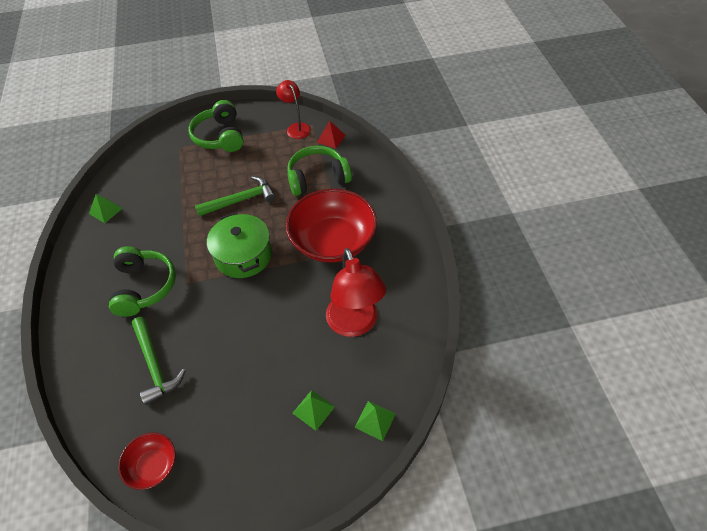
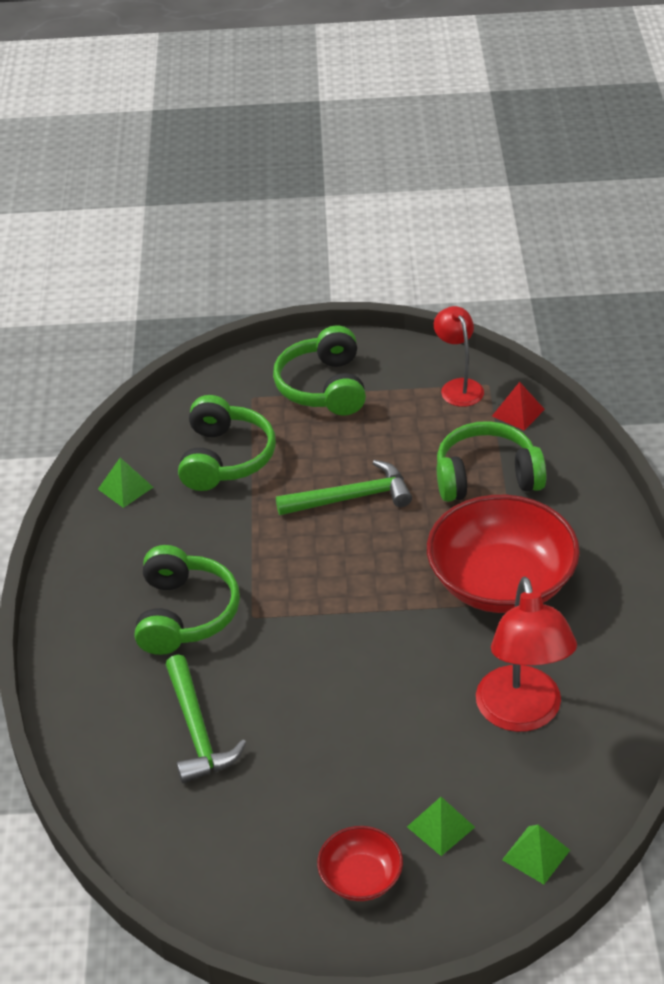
camera: 10 degrees right, 10 degrees down
(153, 465) = (189, 867): red bowl -> red bowl (360, 877)
(165, 185) = (225, 458): none -> green headphones
(243, 255) = (349, 586): green pot -> none

